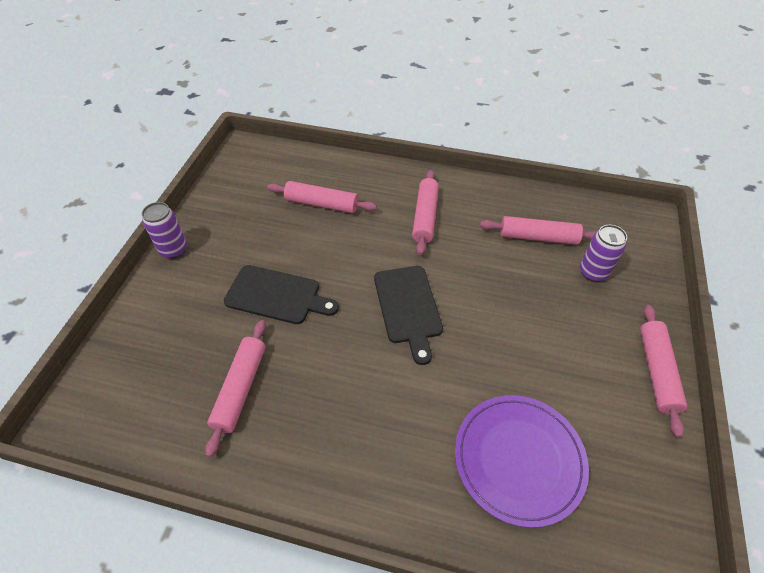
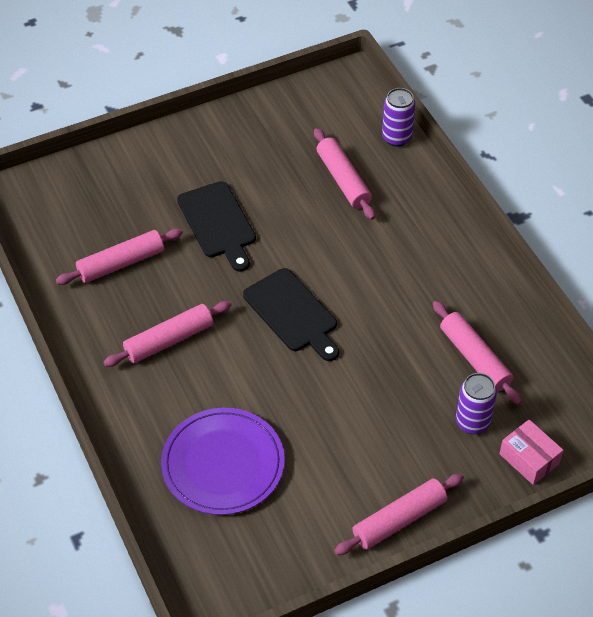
camera: 50 degrees right, 0 degrees up
(174, 250) = (193, 128): purple can -> purple can (396, 138)
(408, 307) = (293, 313): black cutting board -> black cutting board turned 75 degrees counterclockwise
(425, 217) = (408, 261): pink rolling pin -> pink rolling pin (169, 340)
(645, 264) = (529, 459): none -> pink box

